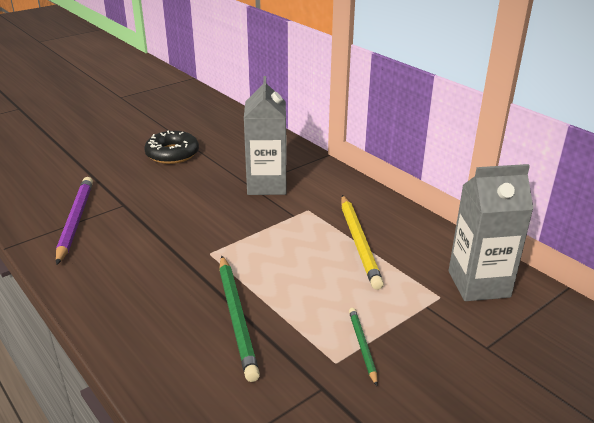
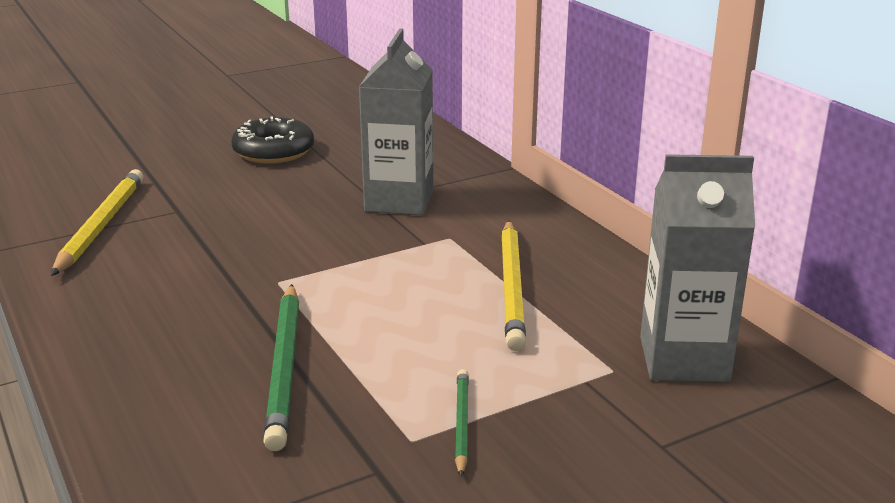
camera: 10 degrees right, 5 degrees down
(75, 221) = (101, 225): purple pencil -> yellow pencil

